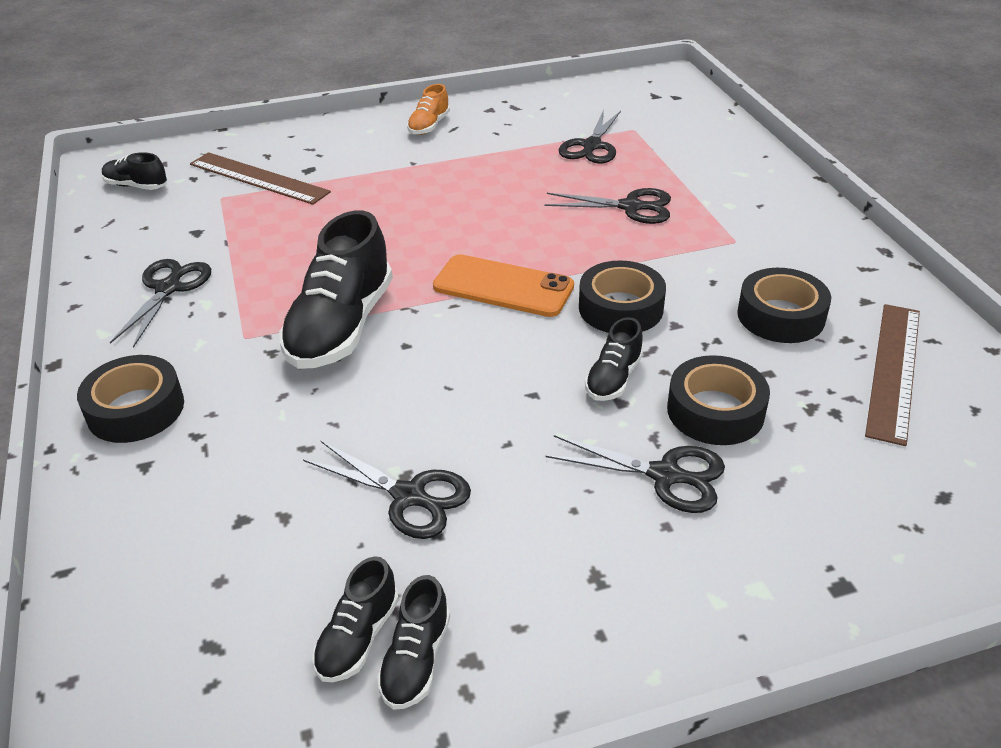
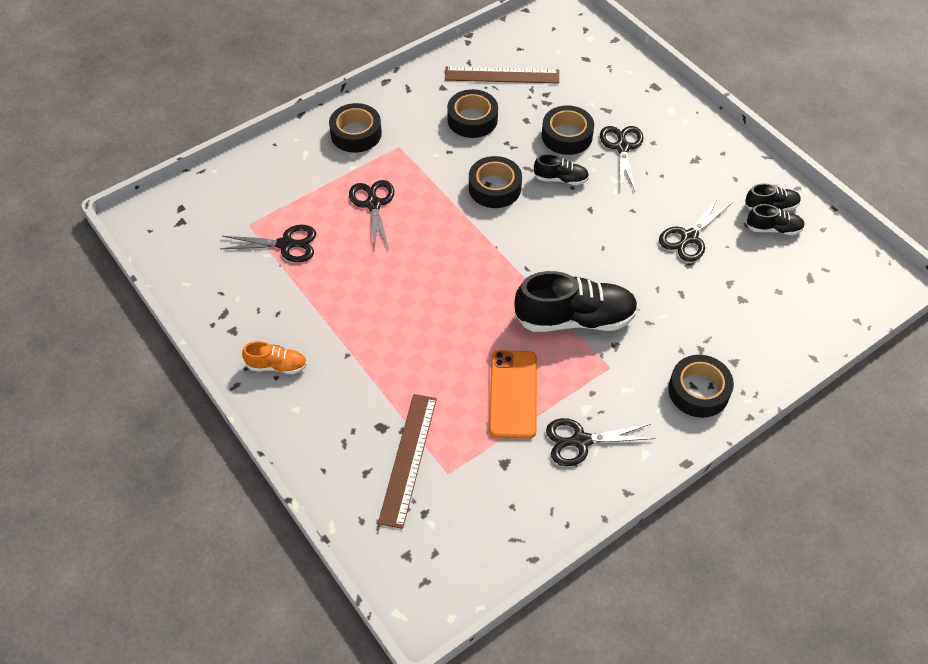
camera: 110 degrees left, 15 degrees up
(136, 186) = (453, 553): black shoe -> none
(409, 496) = (689, 237): black scissors -> black scissors turned 150 degrees counterclockwise
(503, 286) = (496, 248): orange phone -> orange phone (513, 394)
(771, 212) = (356, 134): none -> black tape

